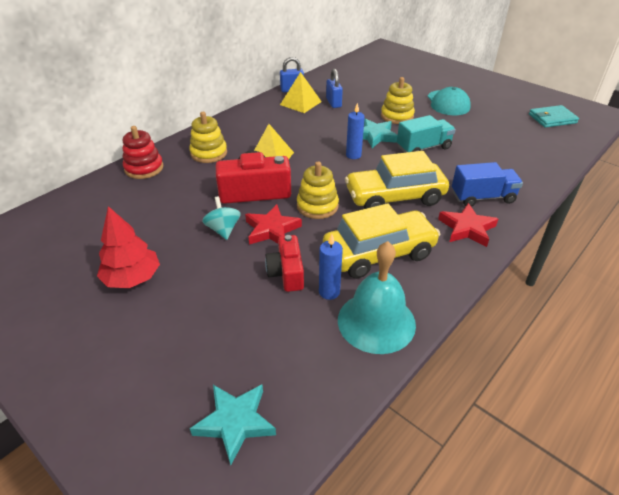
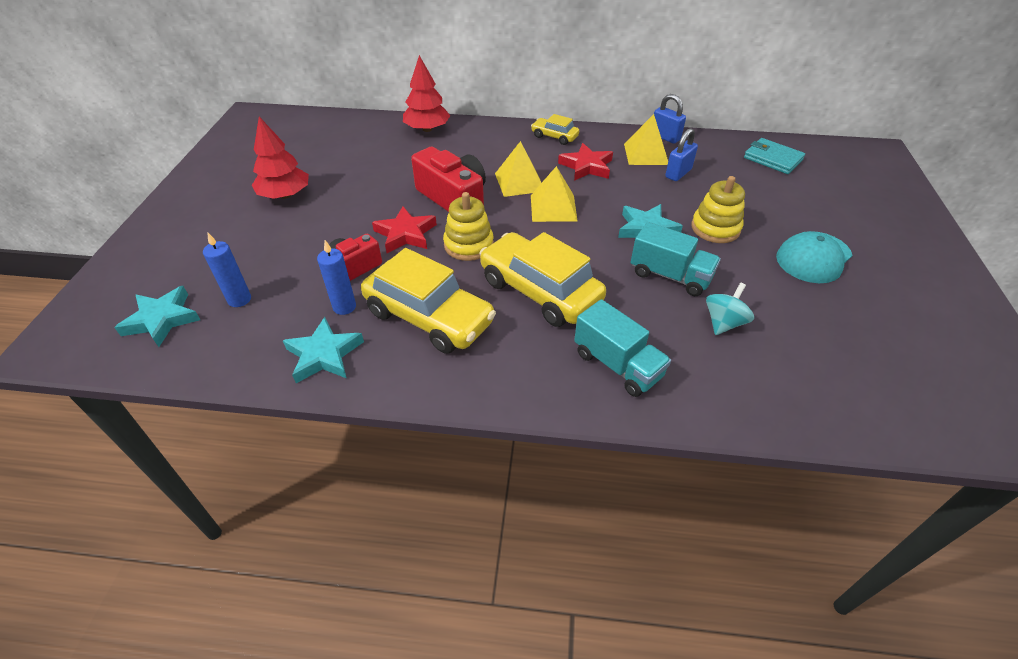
camera: 55 degrees right, 5 degrees up
(144, 168) = (427, 129): red stacking toy -> red tree
(209, 153) = (486, 147): yellow stacking toy -> none
(223, 230) = (381, 208): turquoise spinning top -> turquoise spinning top (724, 323)
(236, 123) = (554, 136): none -> yellow car
(315, 157) = (553, 208): none -> yellow pyramid
(353, 155) = (587, 230): blue candle -> blue candle (239, 299)
(376, 321) = (324, 355): turquoise bell -> turquoise star
(467, 228) = (537, 371): red star -> red star (586, 166)
(482, 197) = (617, 365): blue truck -> turquoise truck
(552, 119) = (931, 378): turquoise wallet -> turquoise wallet (772, 159)

